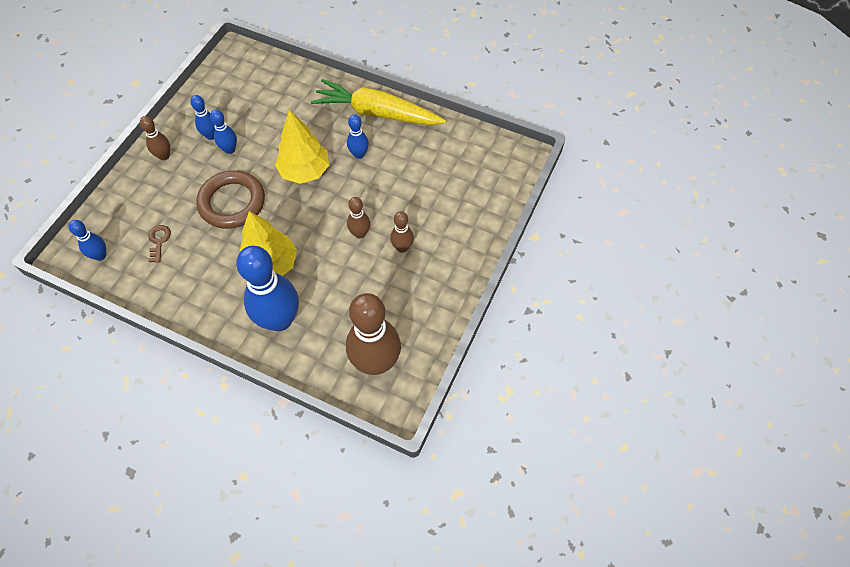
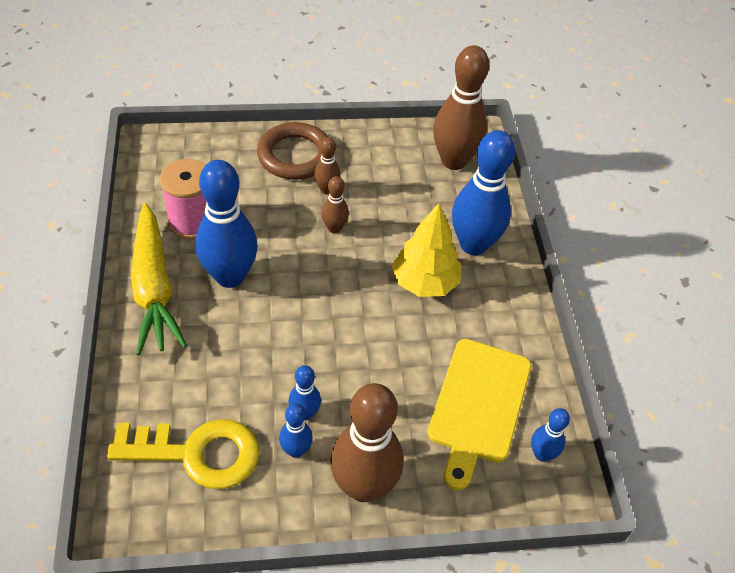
camera: 125 degrees left, 10 degrees down
(159, 241) = (478, 405): brown key -> yellow cutting board
(164, 156) = (363, 486): brown bowling pin -> brown bowling pin, size x2.08
(232, 202) = (378, 363): brown ring -> brown ring (295, 155)
(246, 93) = (197, 453): none -> yellow key
(305, 171) = (287, 315): yellow tree -> none
(359, 154) = (230, 276): blue bowling pin -> blue bowling pin, size x2.08
(422, 152) = (192, 222): none -> pink spool

